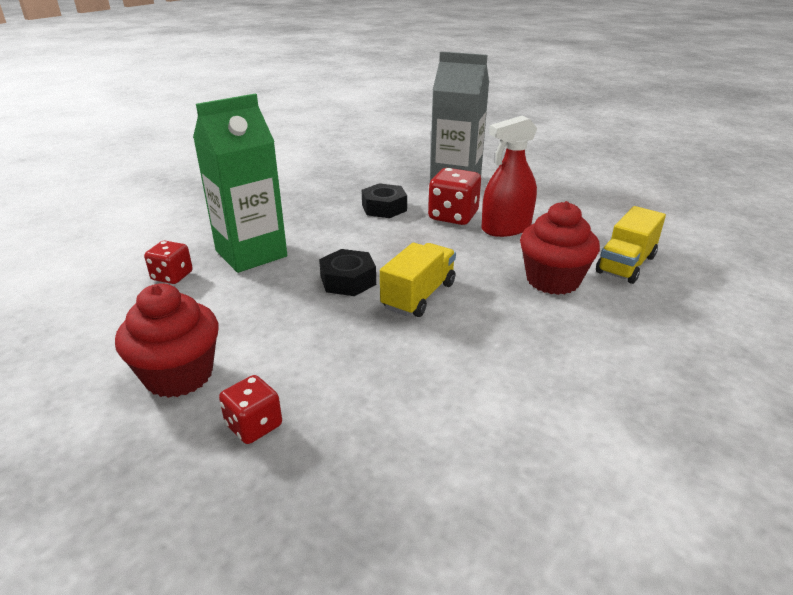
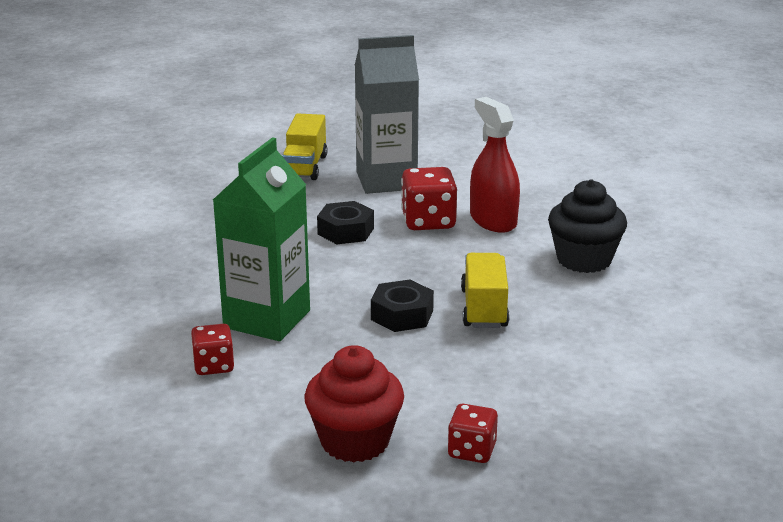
camera: 30 degrees left, 5 degrees down
(506, 228) = (493, 220): red spray bottle -> red spray bottle turned 120 degrees clockwise
(552, 280) = (584, 260): red cupcake -> black cupcake
(626, 264) = (630, 227): yellow truck -> yellow truck (305, 167)

